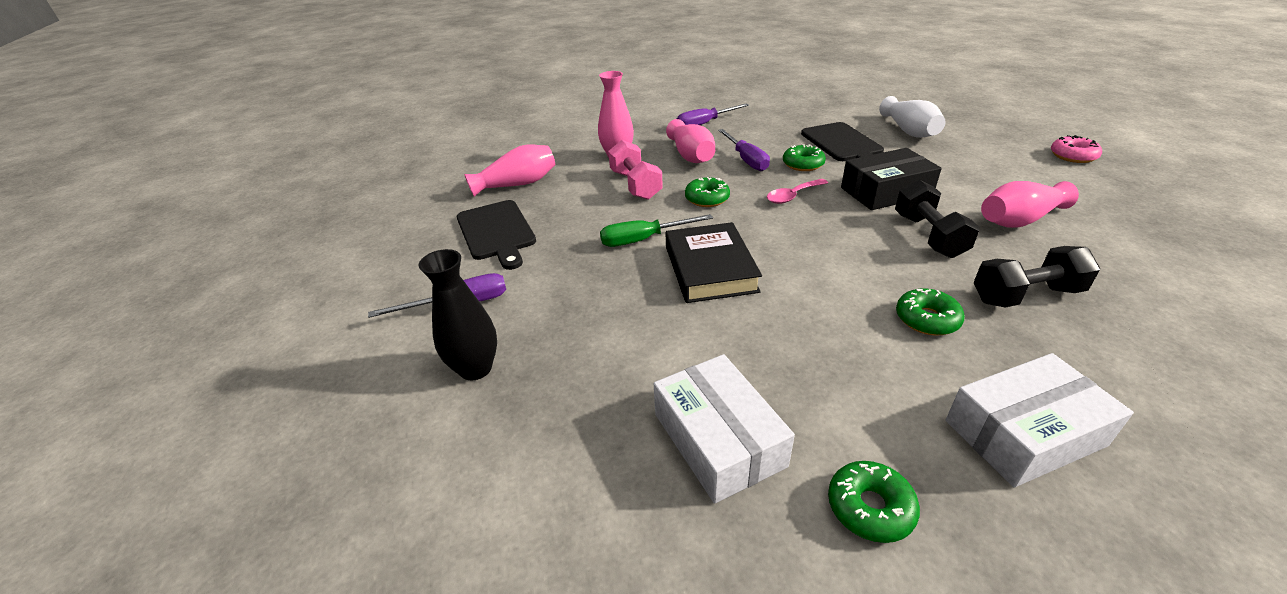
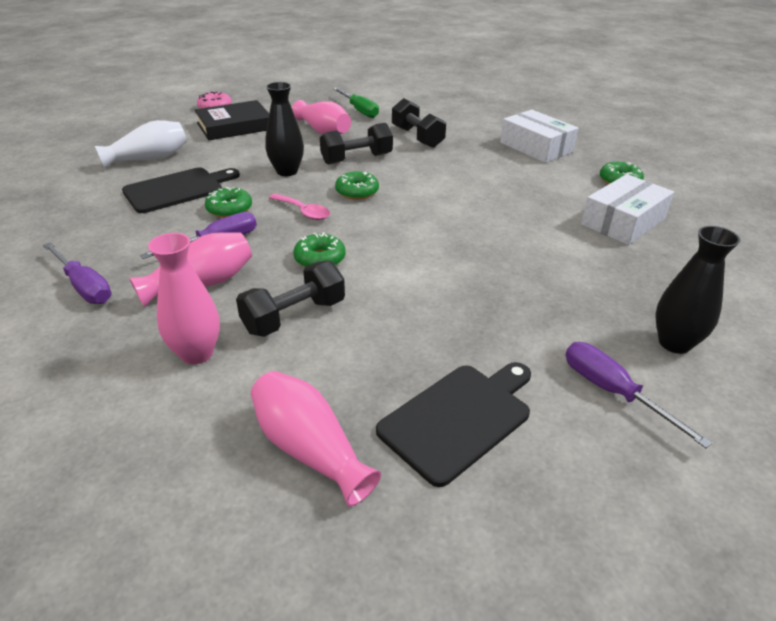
camera: 110 degrees left, 0 degrees up
(635, 185) = (294, 316): pink dumbbell -> black dumbbell
(643, 240) = (420, 287): green screwdriver -> green screwdriver (359, 110)
(710, 269) = (450, 243): black book -> black book (234, 126)
(886, 192) = (287, 171): black box -> black vase
(927, 319) = (461, 163): green donut -> green donut (357, 192)

